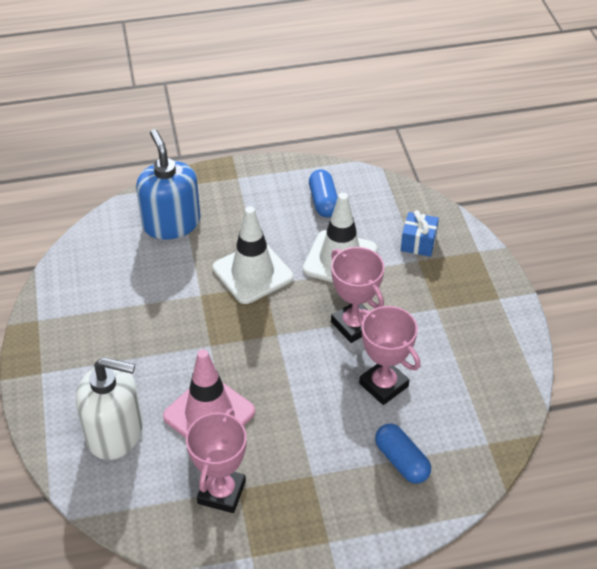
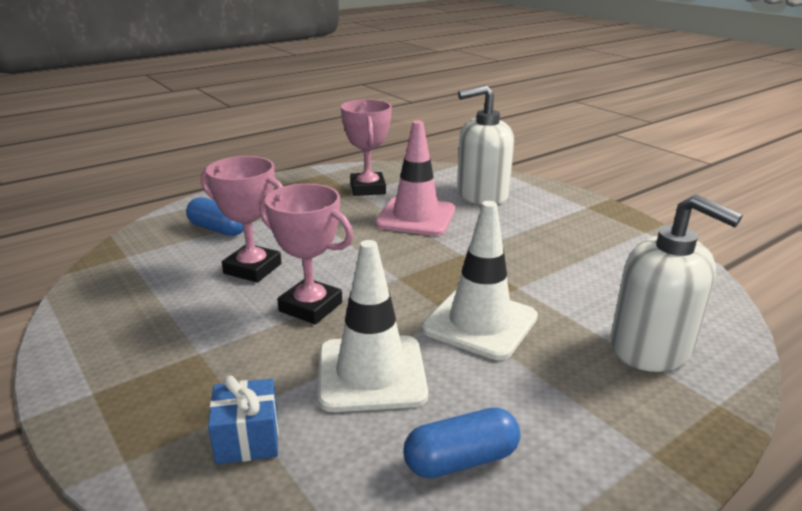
camera: 155 degrees right, 20 degrees down
(171, 223) = (651, 347): blue soap dispenser -> white soap dispenser
(323, 202) = (461, 460): blue capsule -> blue capsule turned 75 degrees counterclockwise

